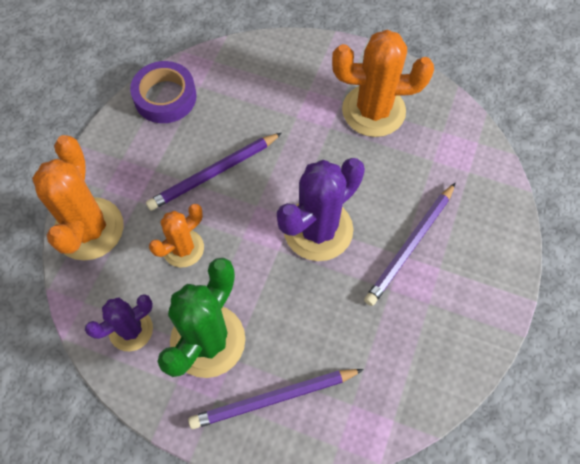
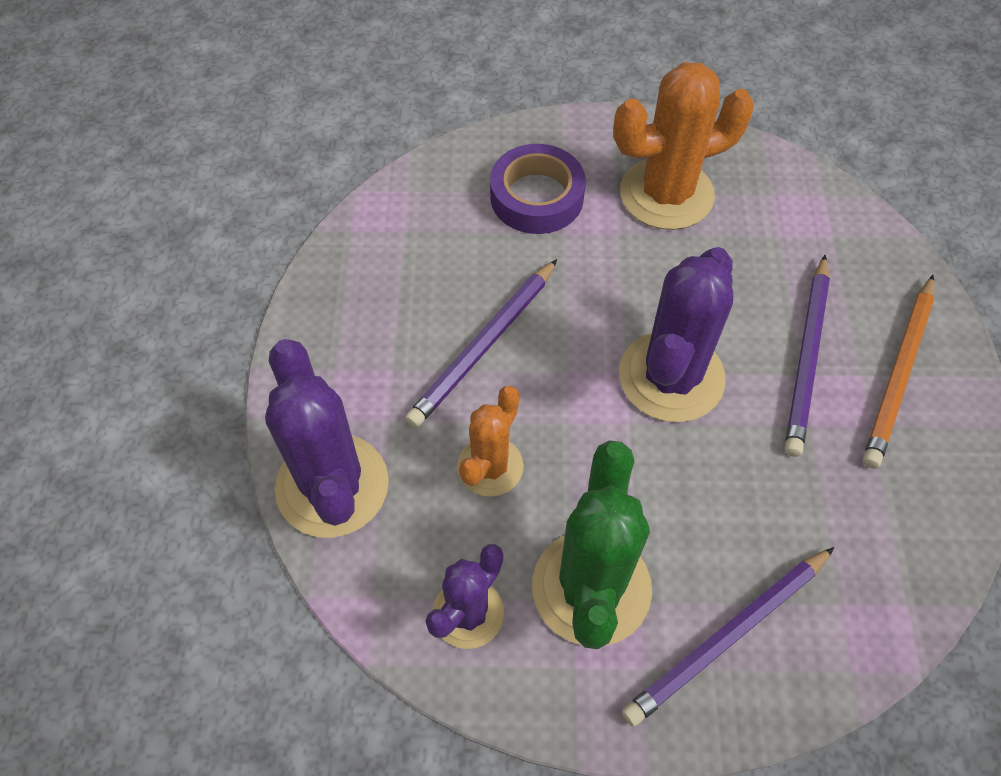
camera: 20 degrees left, 5 degrees down
(89, 229) = (332, 485): orange cactus -> purple cactus
(165, 97) = (360, 260): purple tape -> purple tape (537, 197)
(466, 275) = (899, 373): none -> orange pencil

